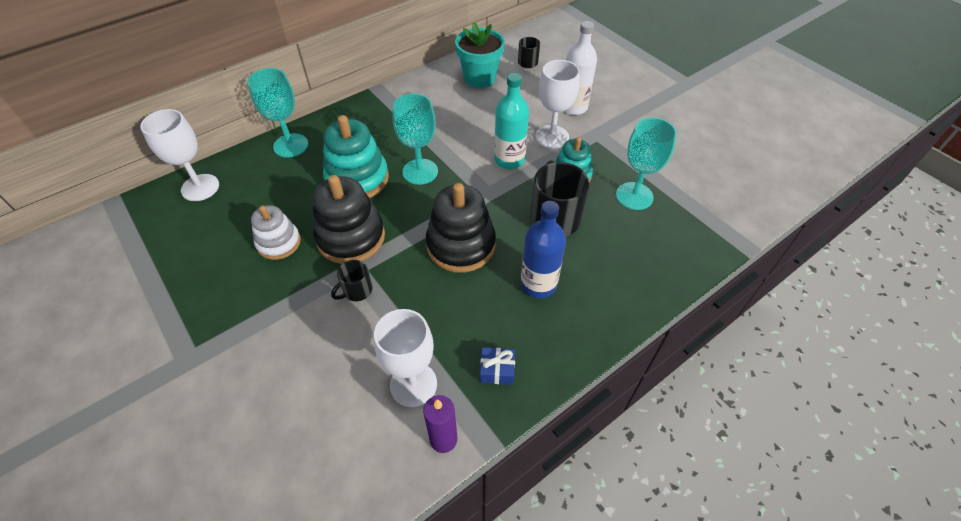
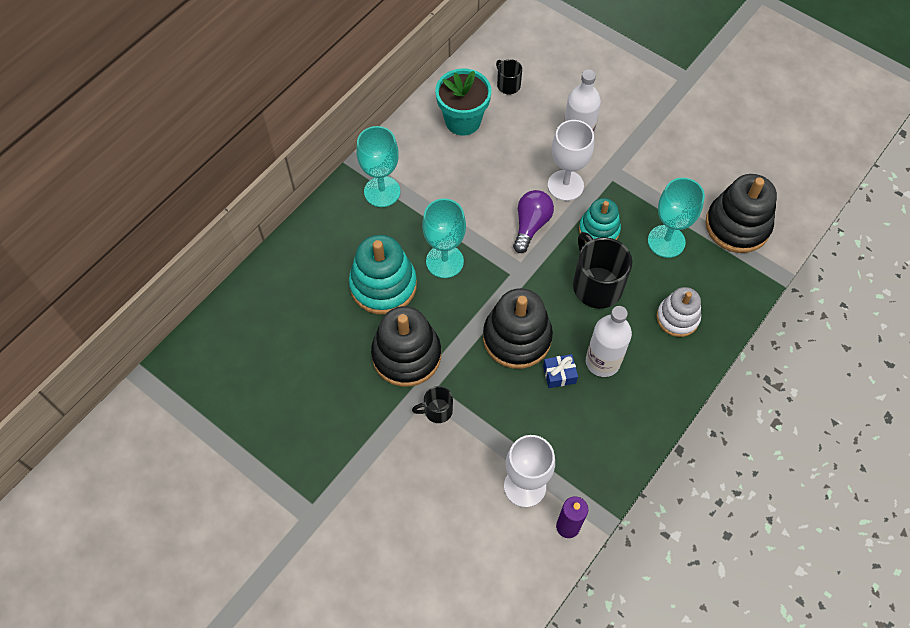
camera: 15 degrees left, 10 degrees up
(200, 187) = (222, 335): white goblet -> none
(279, 243) = (337, 379): white stacking toy -> white stacking toy (677, 318)
(291, 145) = (293, 260): turquoise goblet -> turquoise goblet (382, 191)
(356, 291) = (437, 411): black mug -> black mug turned 45 degrees clockwise
(497, 370) = (592, 455): blue gift -> blue gift (559, 374)
(509, 160) = (531, 225): turquoise bottle -> purple light bulb
(538, 284) = (602, 361): blue bottle -> white bottle
(709, 197) = (737, 225): none -> black stacking toy

